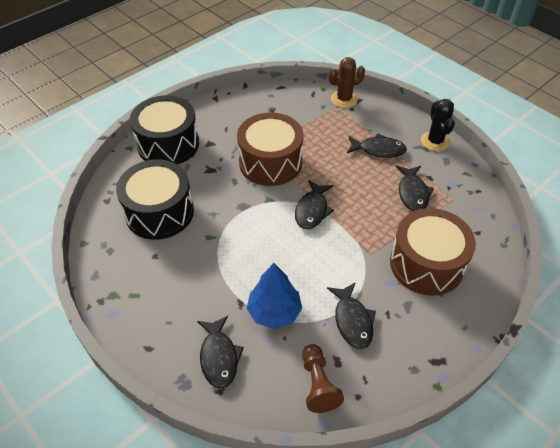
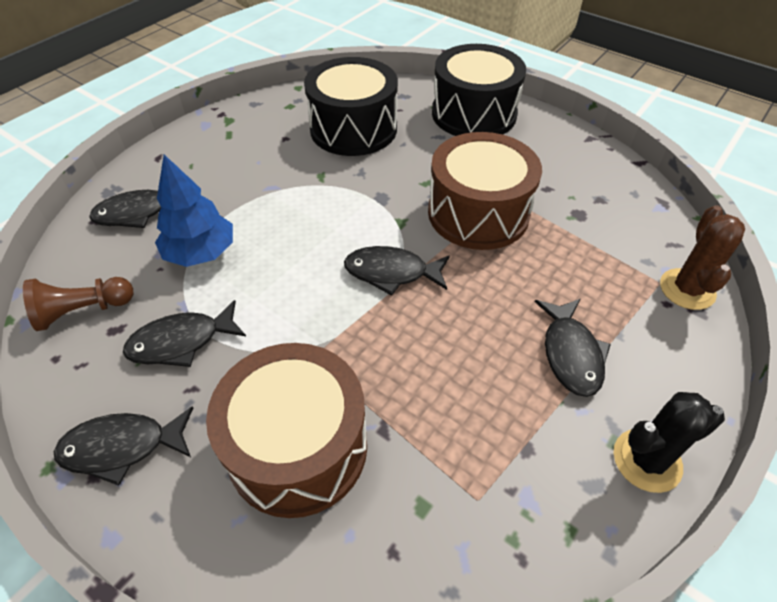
camera: 80 degrees right, 0 degrees up
(344, 99) = (687, 289): brown cactus -> brown cactus turned 45 degrees clockwise
(412, 193) = (472, 418): black fish -> black fish (122, 447)

